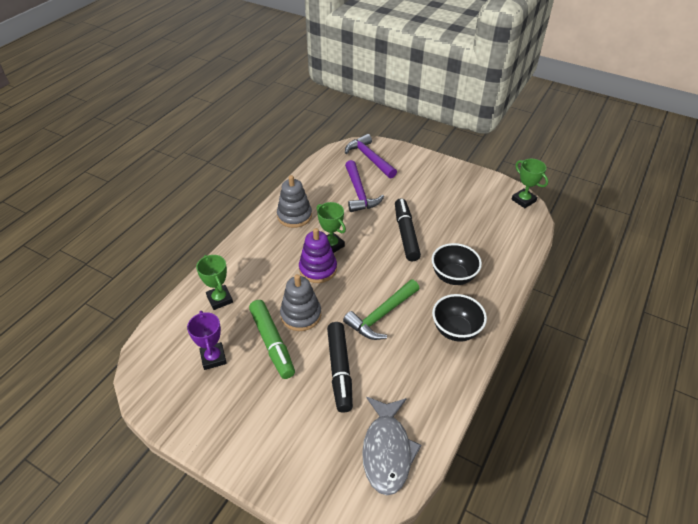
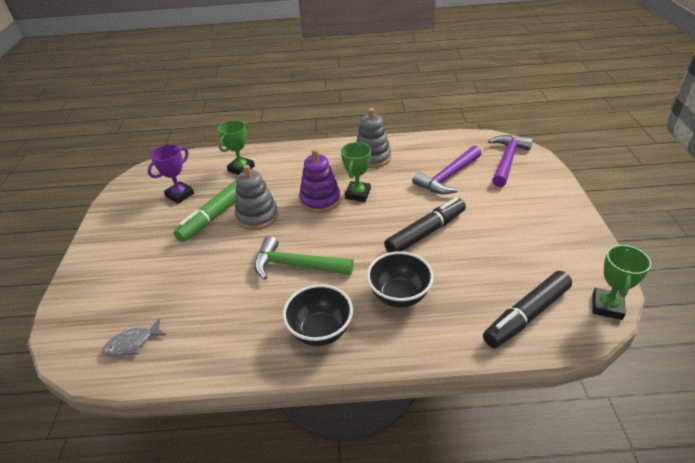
camera: 60 degrees right, 5 degrees down
(339, 370) = (209, 268): black marker -> black marker (526, 315)
(387, 450) = (132, 343): grey fish -> grey fish, size x0.53

